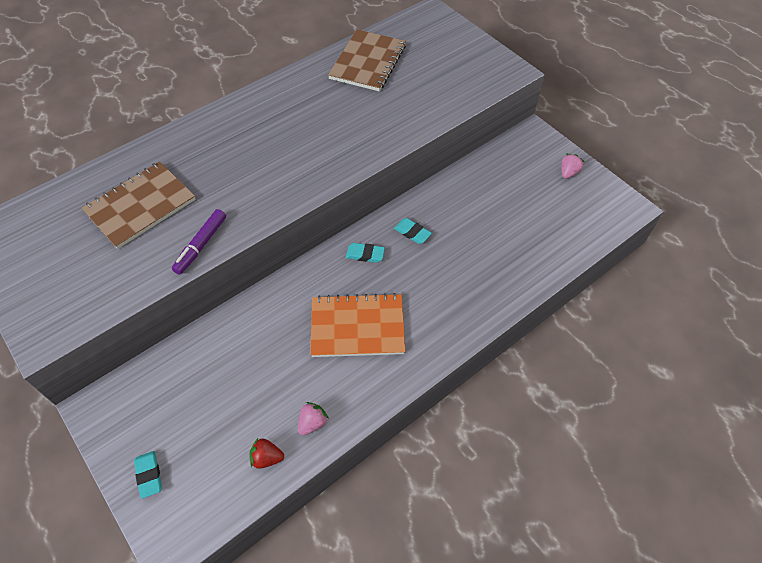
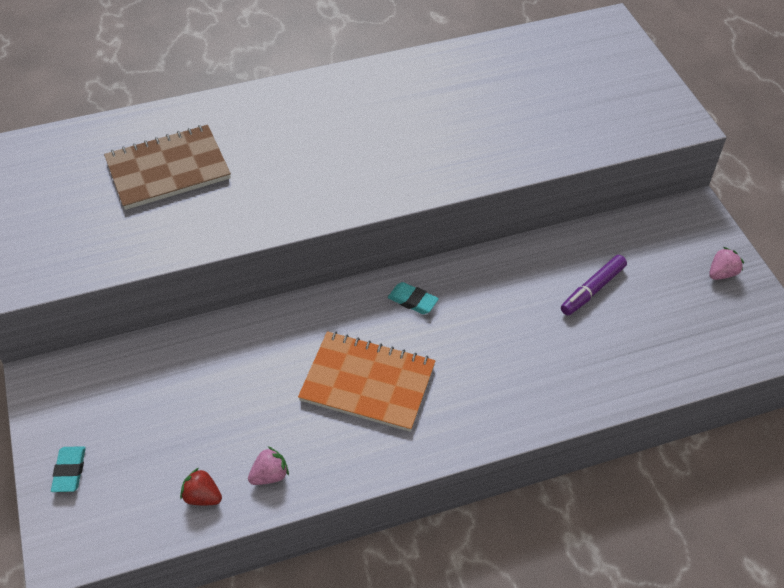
camera: 20 degrees right, 5 degrees down
(201, 245) = (216, 231): purple marker -> purple marker (592, 290)
(368, 62) = (500, 68): brown notebook -> none
(412, 233) = (482, 291): turquoise eraser -> none

